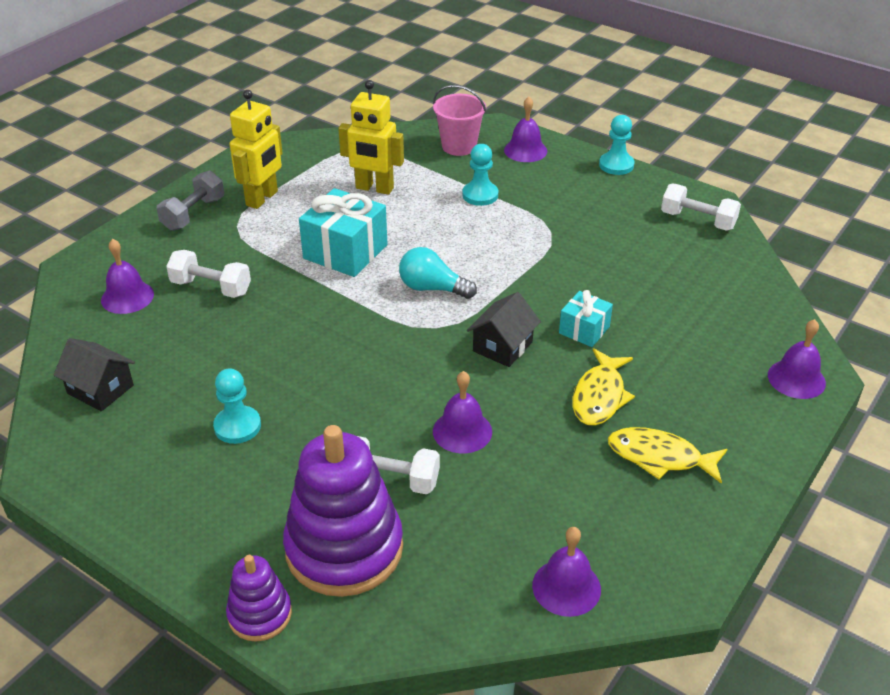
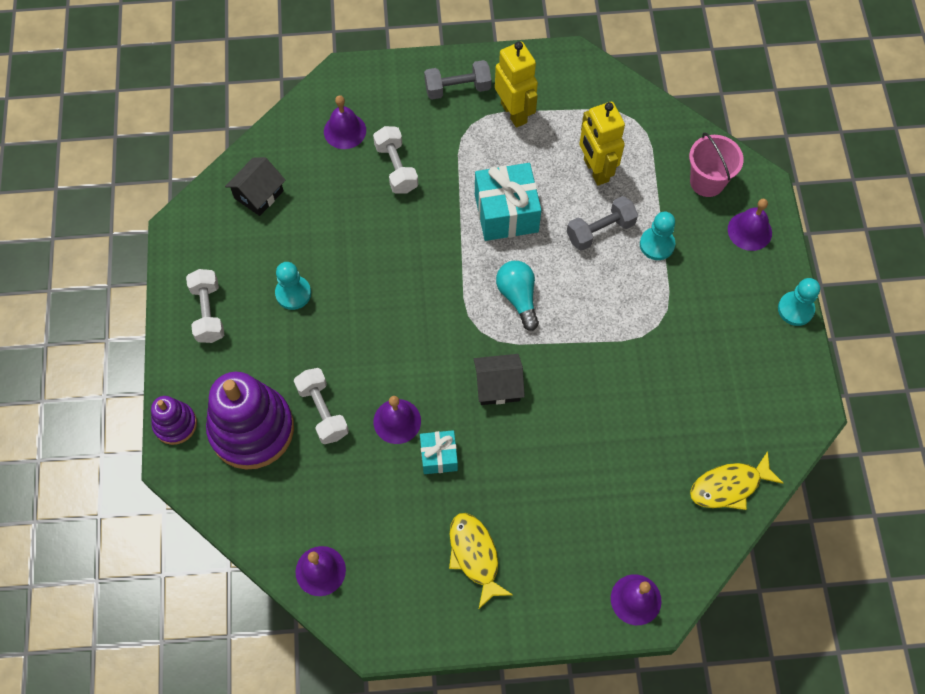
camera: 50 degrees right, 25 degrees up
(100, 389) = (258, 194): black house -> black house turned 45 degrees clockwise
(262, 198) = (514, 113): yellow robot -> yellow robot turned 105 degrees counterclockwise
(430, 214) = (600, 231): none -> grey dumbbell
(584, 330) = (562, 425): turquoise gift -> turquoise gift (439, 456)
(600, 396) = (501, 481): yellow fish -> yellow fish (729, 486)
(697, 220) = (775, 417): white dumbbell -> white dumbbell (208, 312)

